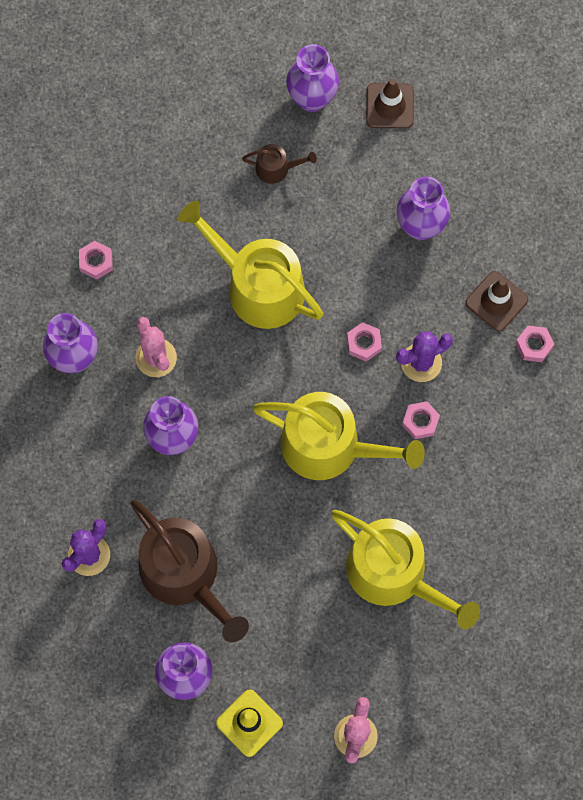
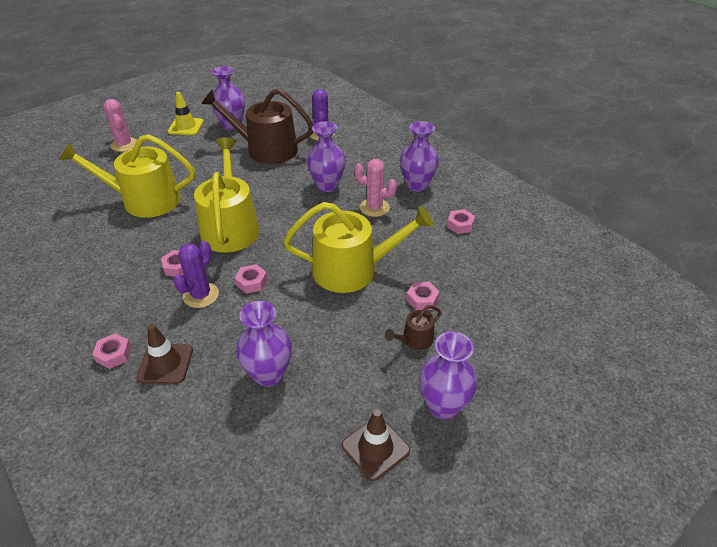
camera: 140 degrees right, 30 degrees down
(229, 202) = (422, 299): none -> pink nut
(330, 446) = (230, 227): yellow watering can -> yellow watering can turned 105 degrees clockwise

